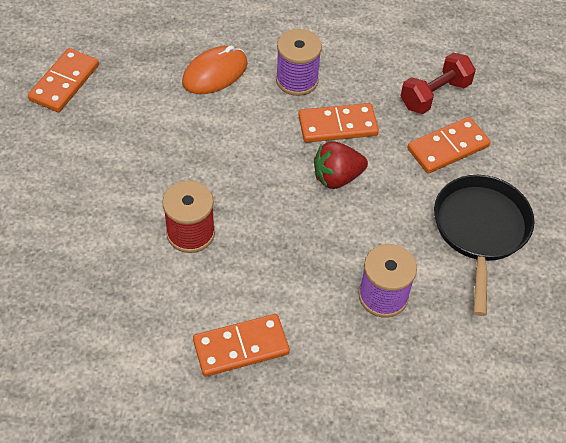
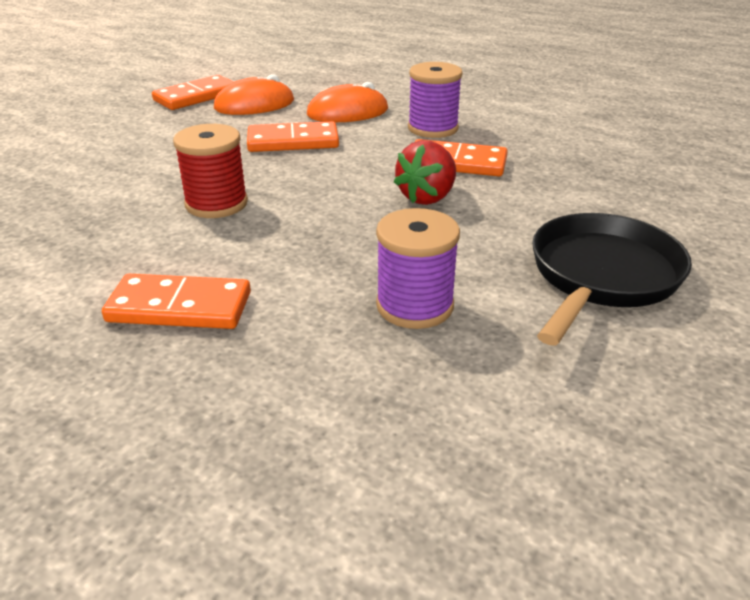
camera: 25 degrees right, 20 degrees down
(127, 82) = (254, 104): none -> orange mouse
(337, 177) = (427, 197): red strawberry -> red strawberry turned 60 degrees counterclockwise
(434, 95) = (595, 162): red dumbbell -> none
(448, 148) = (591, 201): orange domino -> orange domino (293, 142)

